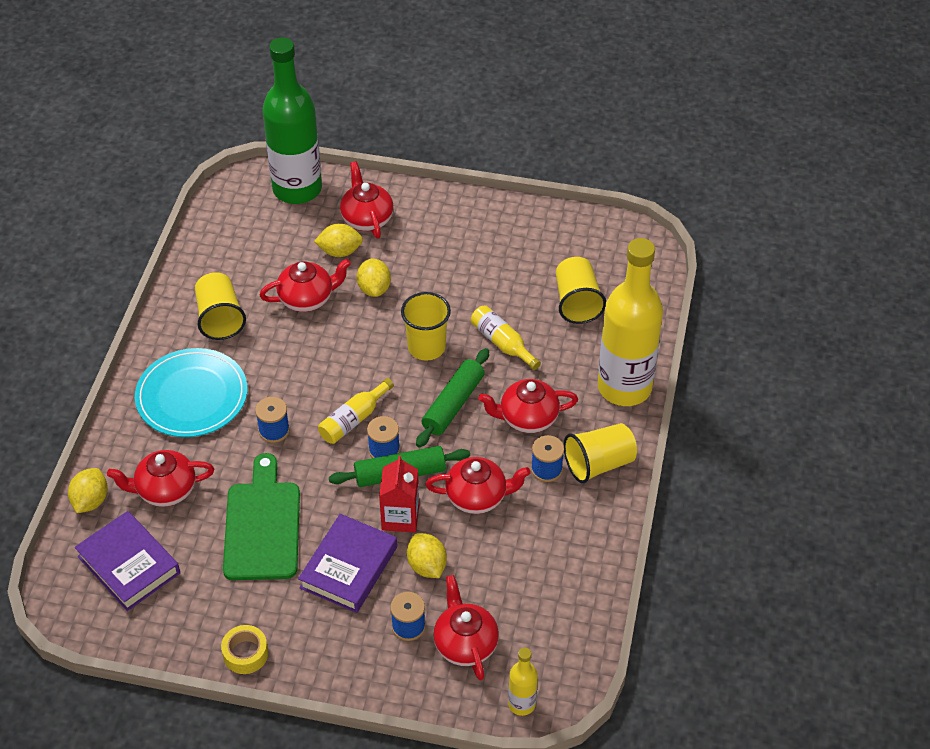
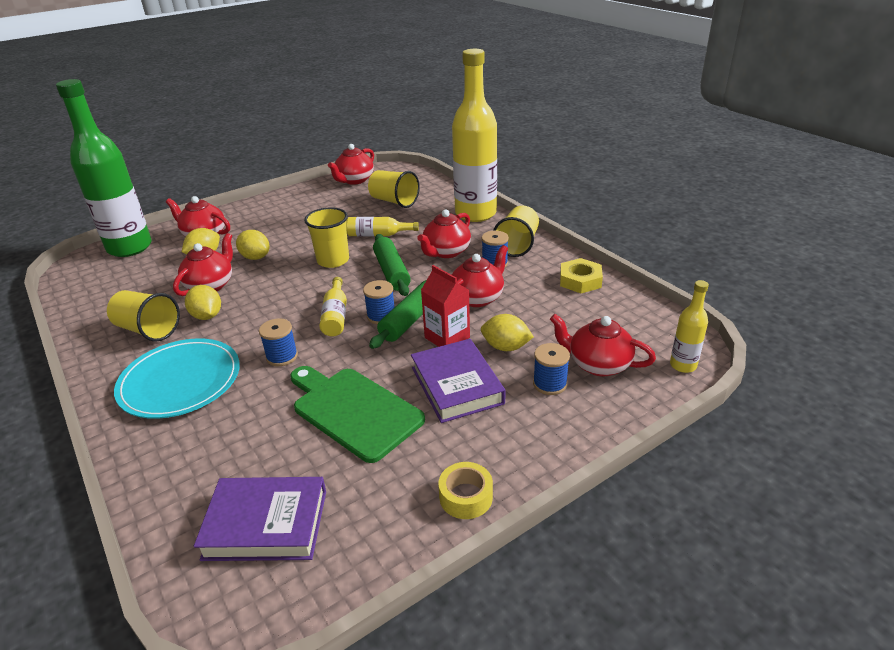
camera: 45 degrees left, 15 degrees down
(90, 501) = (161, 509): yellow lemon -> yellow lemon (207, 316)
(165, 490) = (233, 449): red teapot -> red teapot (354, 180)
(584, 554) = (580, 280): none -> yellow nut

